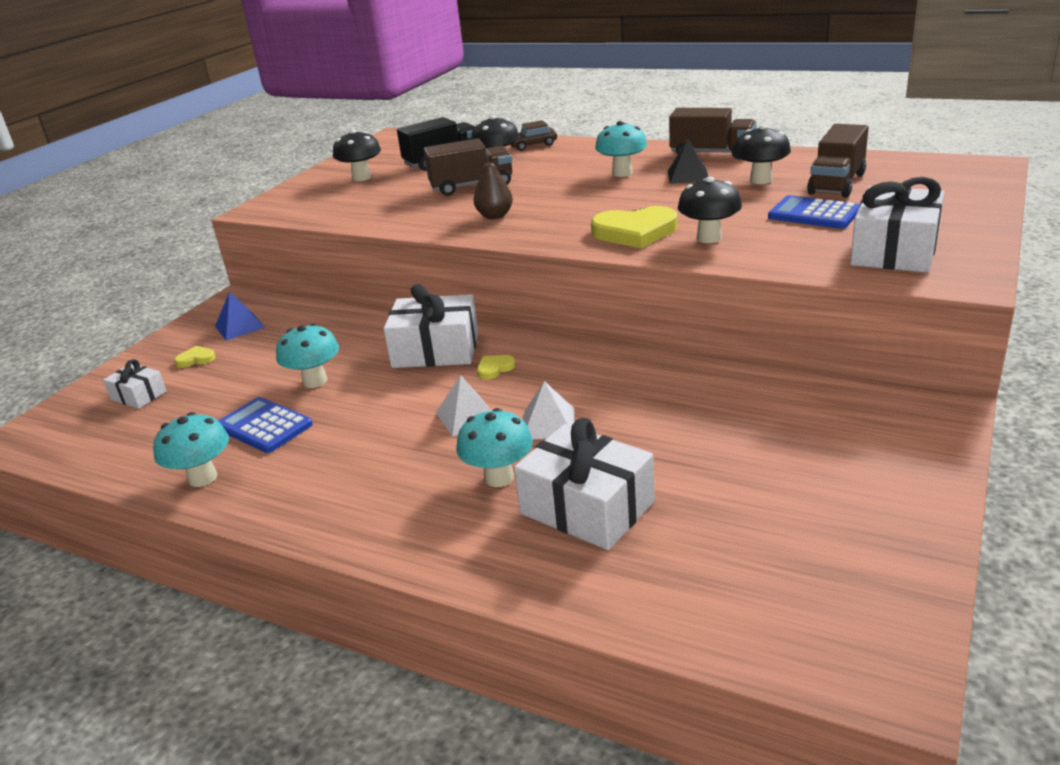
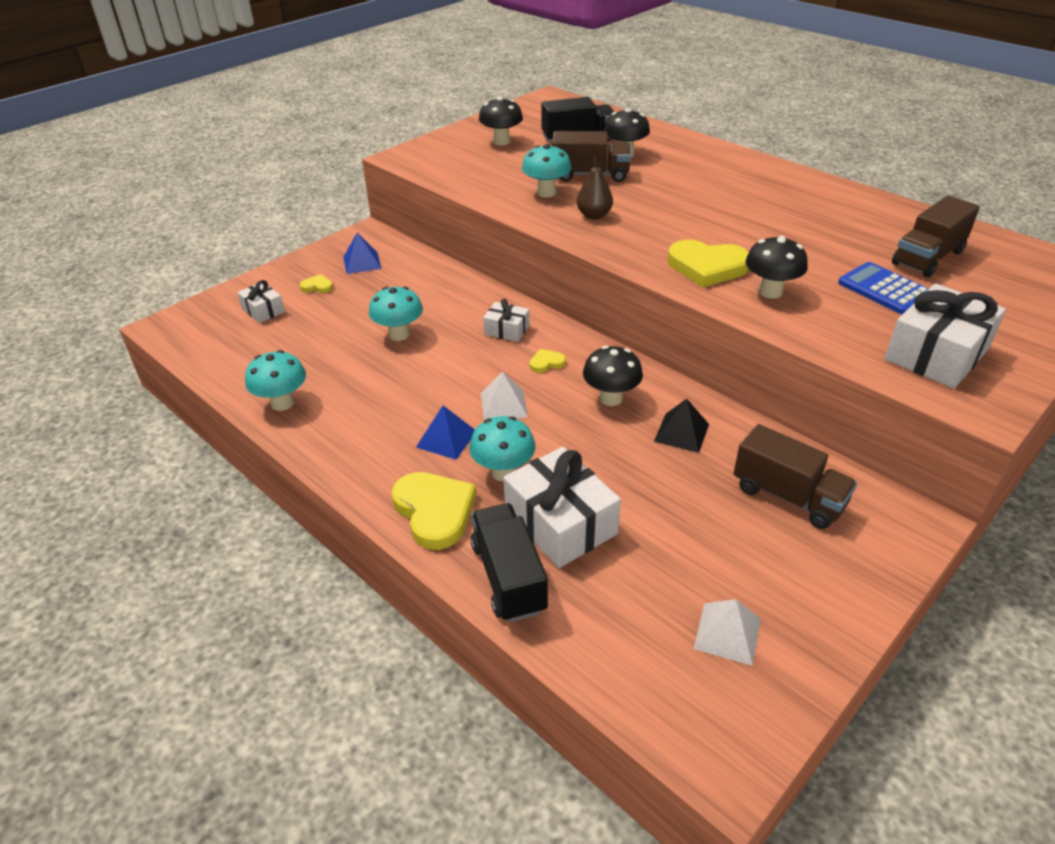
camera: 15 degrees right, 10 degrees up
(264, 426) = (344, 367): blue calculator -> none
(418, 463) = (446, 439): none -> blue pyramid
(436, 350) = (506, 330): white gift -> white gift, size x0.53
(439, 535) = (434, 511): none -> yellow heart
(532, 145) = (666, 138): brown car -> none
(548, 423) = (566, 431): white pyramid -> white pyramid (727, 633)
(556, 575) = (508, 577): none -> black truck
(622, 173) = (731, 193): turquoise mushroom -> turquoise mushroom (546, 193)
(688, 176) = (790, 212): black pyramid -> black pyramid (681, 432)
(712, 153) = (827, 190): brown truck -> brown truck (788, 496)
(761, 180) = (856, 234): black mushroom -> black mushroom (611, 398)

